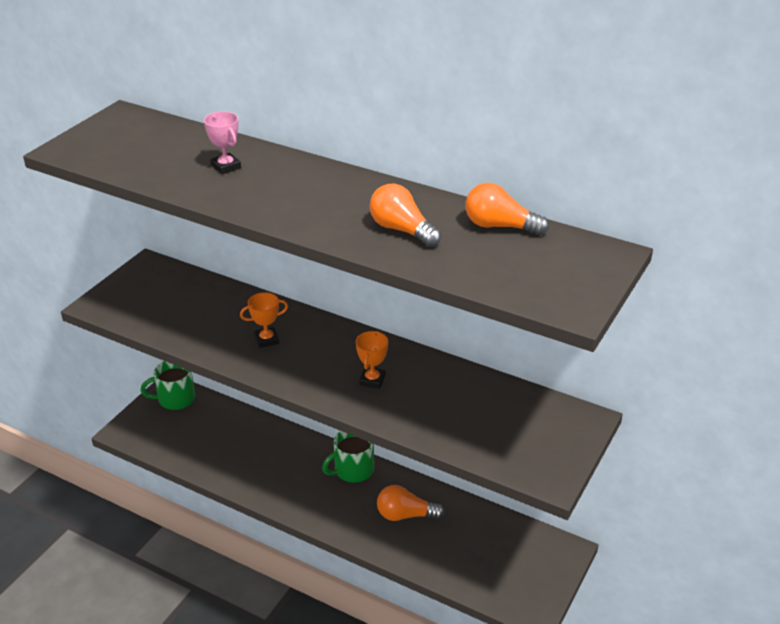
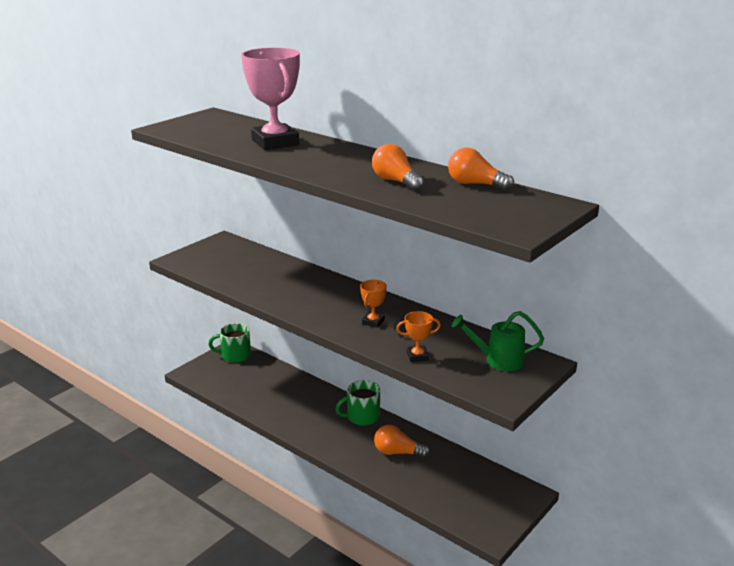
camera: 10 degrees right, 10 degrees down
(226, 166) = (275, 142): pink trophy -> pink trophy, size x2.16
(266, 340) = (297, 290): orange trophy -> orange trophy (417, 356)
(533, 422) = (498, 360): none -> green watering can

